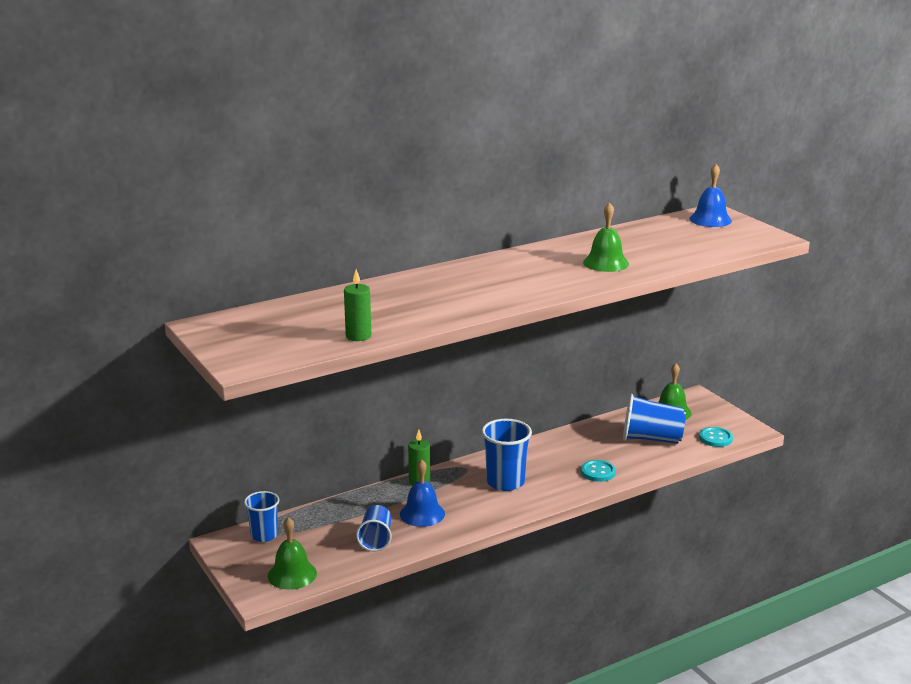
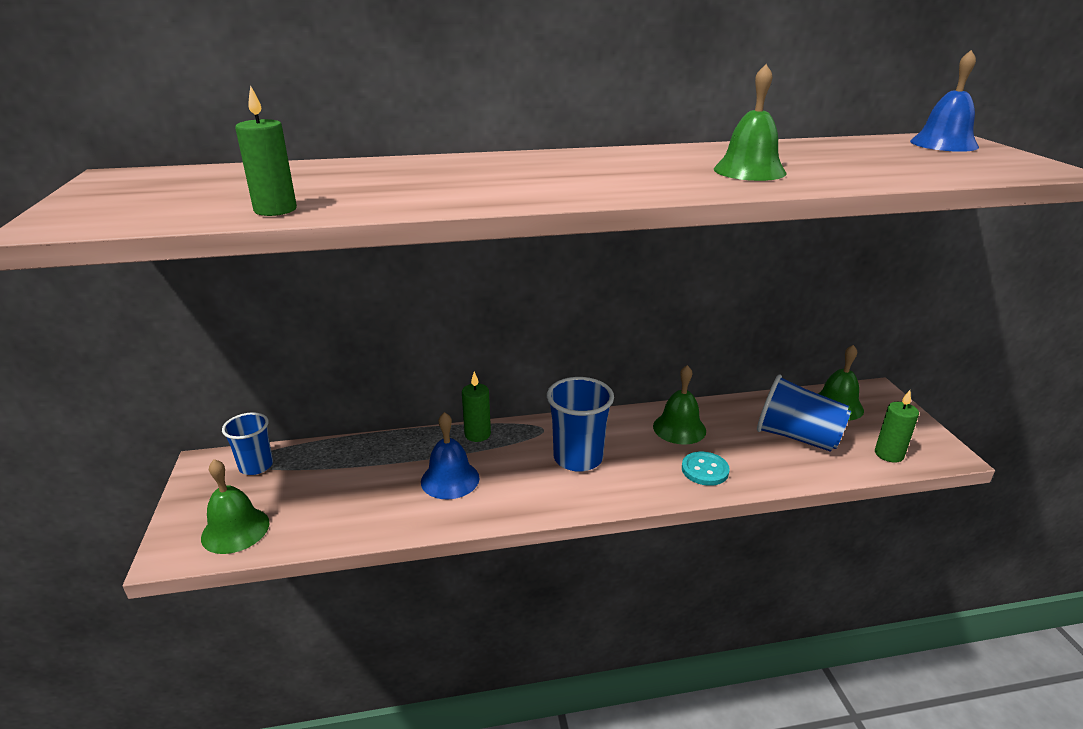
camera: 20 degrees right, 5 degrees up
(376, 539) = (370, 503): blue cup -> none
(566, 448) = (679, 428): none -> green bell
(715, 438) = (889, 454): turquoise button -> green candle

